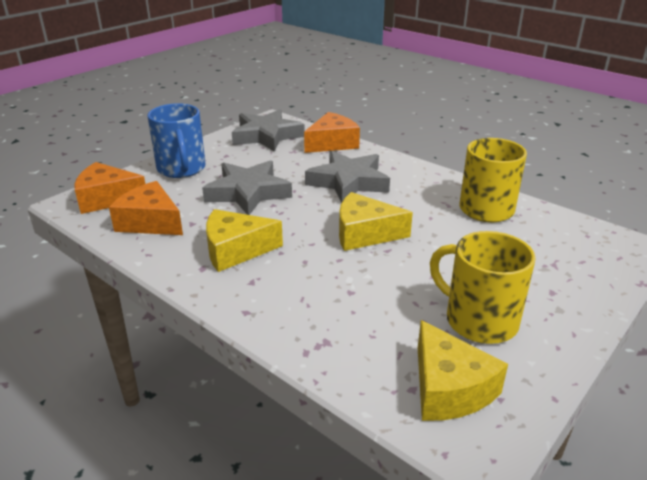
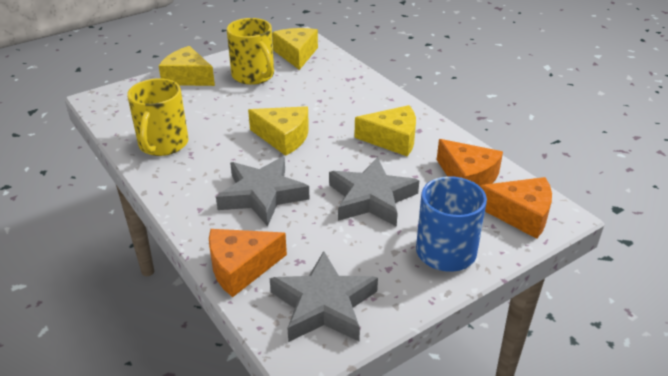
camera: 165 degrees left, 5 degrees up
(571, 299) = (187, 77): none -> yellow cheese

